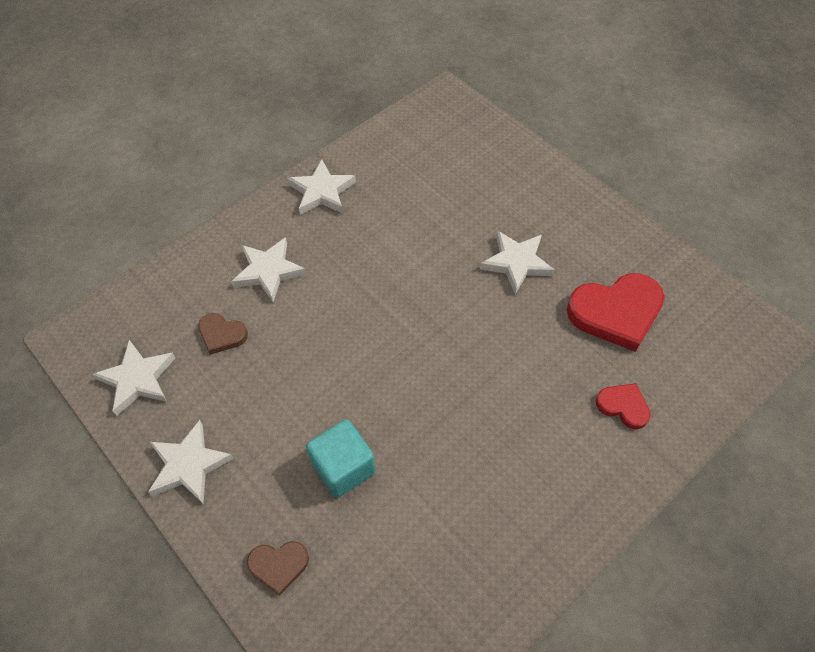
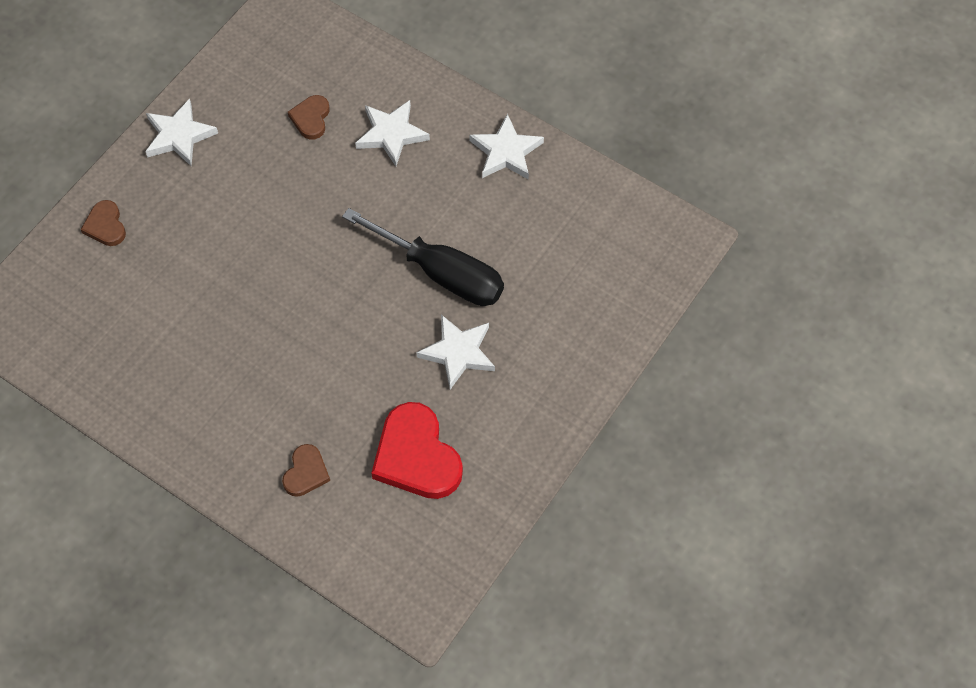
camera: 75 degrees right, 5 degrees up
(137, 379) = (251, 70): white star -> none
(343, 467) = (198, 250): turquoise cube -> none
(432, 260) = (442, 273): none -> black screwdriver
(623, 406) = (306, 472): red heart -> brown heart

